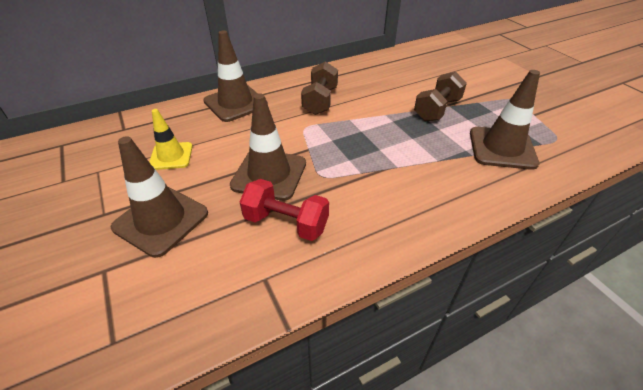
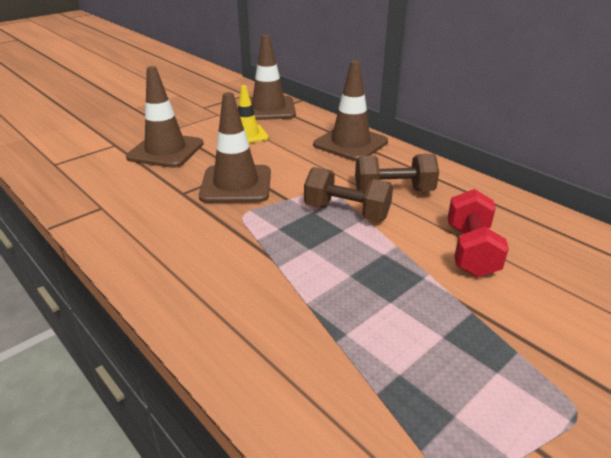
camera: 75 degrees right, 10 degrees down
(286, 223) = (168, 206): red dumbbell -> red dumbbell (471, 251)
(437, 110) = (448, 297): brown dumbbell -> brown dumbbell (347, 212)
(502, 148) = (375, 382): brown traffic cone -> brown traffic cone (268, 109)

